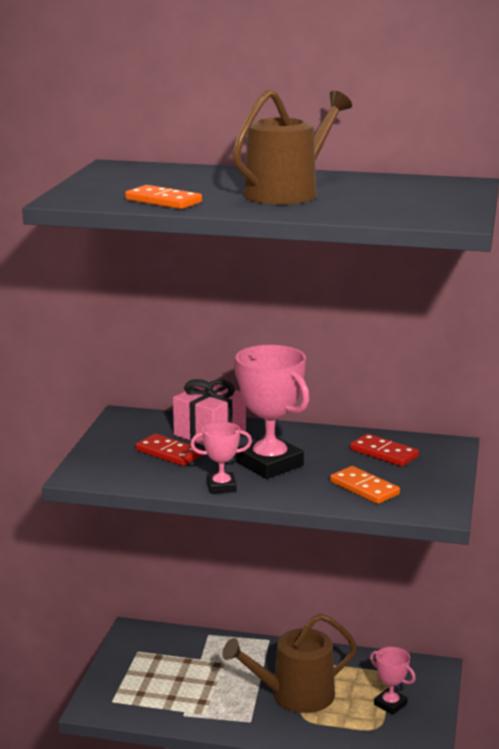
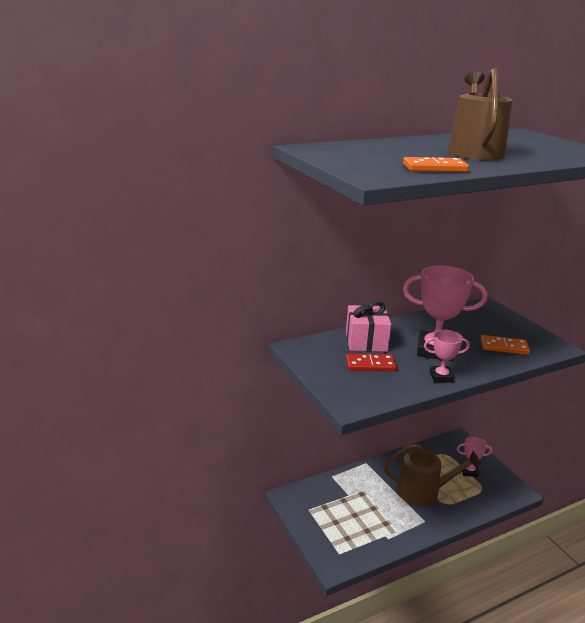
camera: 40 degrees left, 5 degrees up
(221, 487) = (441, 377): pink trophy -> pink trophy turned 45 degrees clockwise
(295, 695) = (423, 491): brown watering can -> brown watering can turned 120 degrees counterclockwise
(384, 453) = (470, 321): red domino -> none

